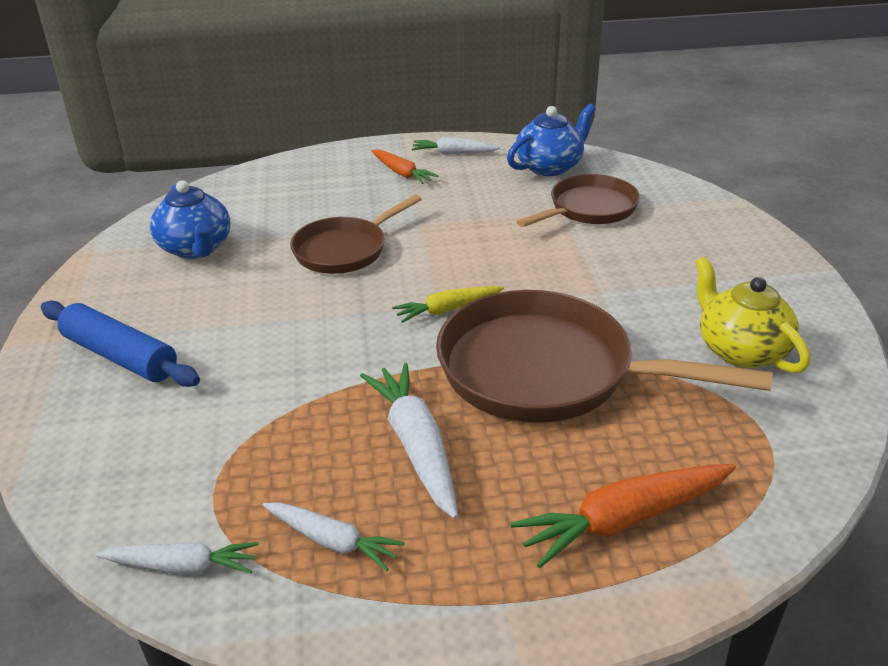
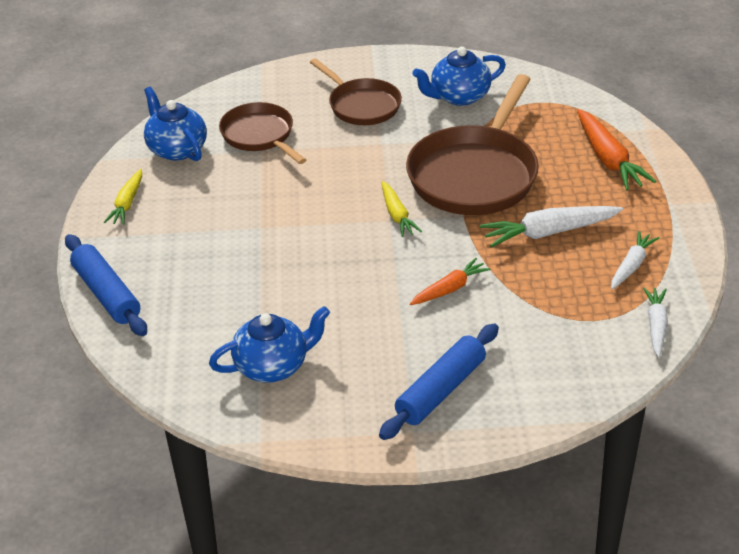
camera: 85 degrees left, 5 degrees up
(319, 159) = (106, 294): none -> blue rolling pin
(345, 250) = (296, 270): brown pan -> brown pan (361, 105)
(402, 173) = (159, 237): orange carrot -> orange carrot (450, 289)
(454, 153) = (127, 203): white carrot -> yellow carrot
(740, 350) = (459, 96): yellow teapot -> blue teapot

